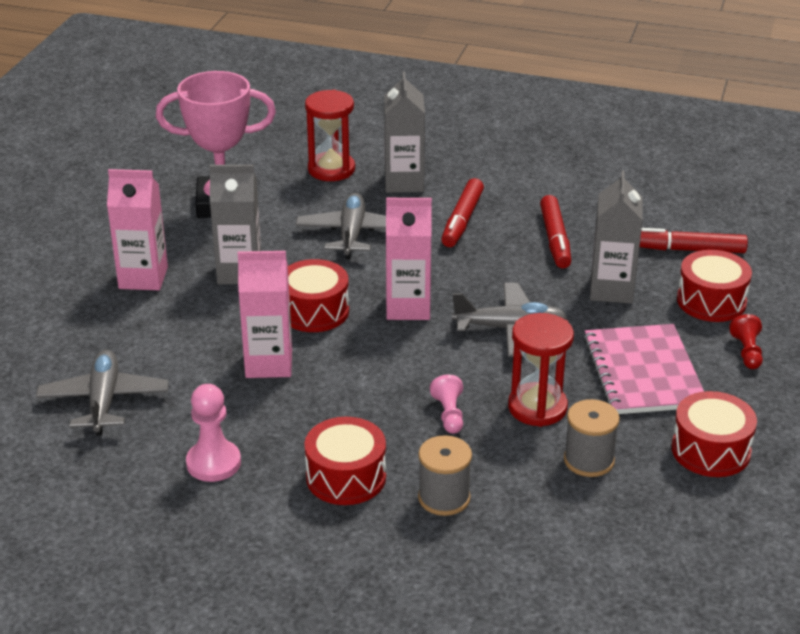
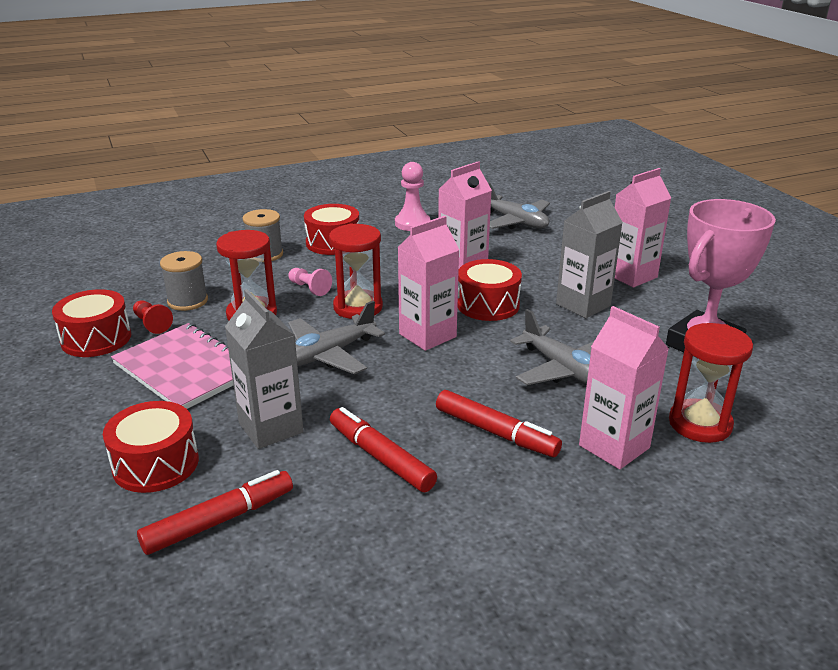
camera: 140 degrees right, 5 degrees down
(404, 182) = (614, 446): grey carton -> pink carton
(430, 366) = (358, 307): none -> red hourglass
(462, 220) = (495, 432): red marker -> red marker turned 150 degrees clockwise
(747, 352) = (93, 426): red pawn -> red pawn (152, 324)

